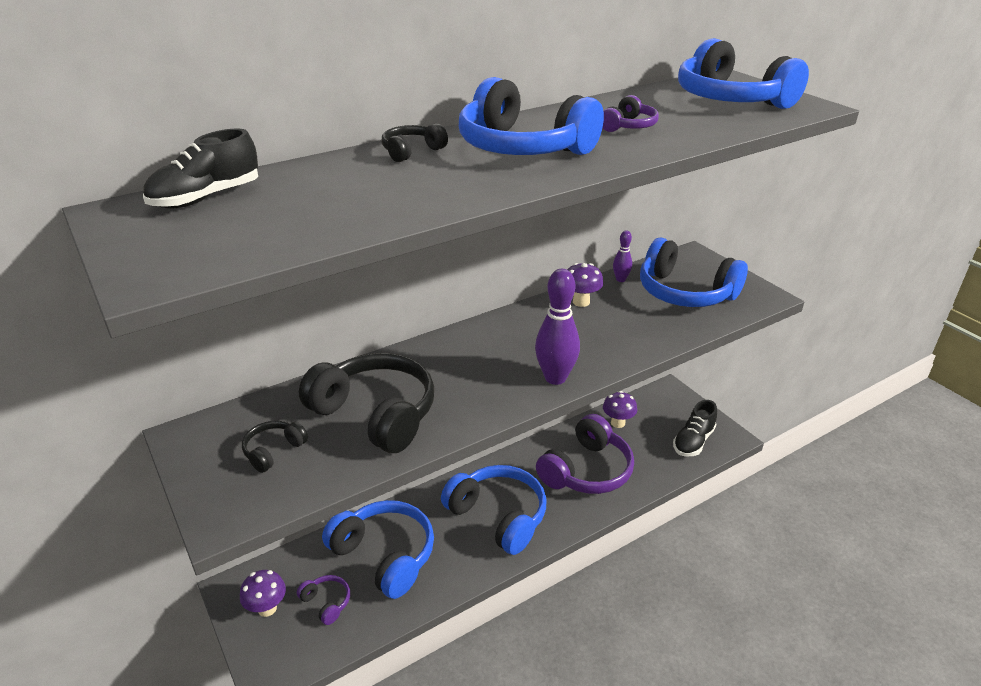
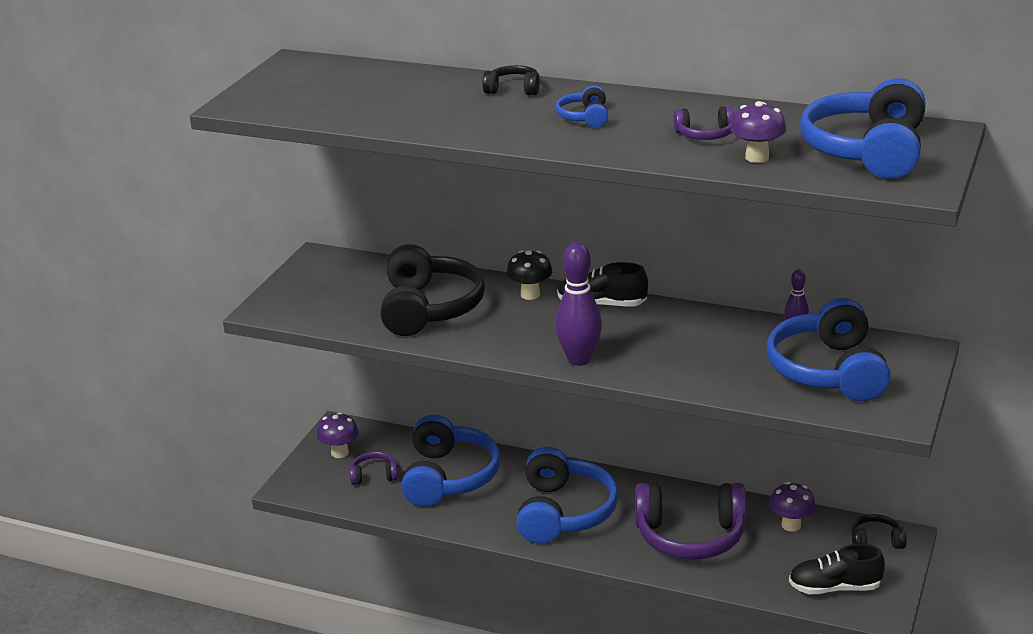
camera: 55 degrees right, 5 degrees down
(206, 198) = (346, 72): black shoe -> black shoe (602, 305)
(273, 451) = (343, 293): black headphones -> black headphones (876, 541)
(326, 603) = (374, 475): purple headphones -> purple headphones turned 105 degrees counterclockwise
(429, 355) = (530, 295): none -> black mushroom
(523, 147) = (584, 117): blue headphones -> blue headphones, size x0.46
(581, 302) = (719, 326): purple mushroom -> purple mushroom (757, 157)

